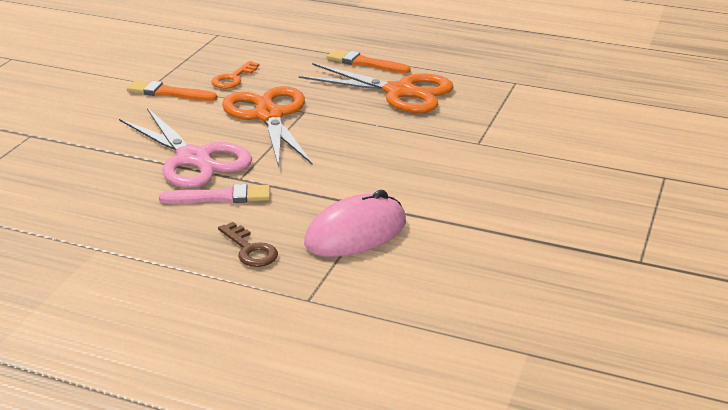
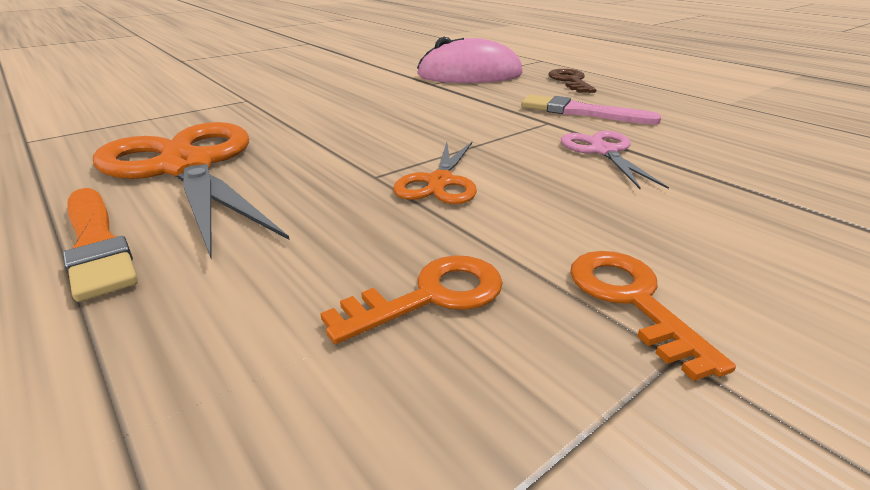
camera: 150 degrees left, 0 degrees up
(168, 93) = (631, 300): orange brush -> orange key
(193, 158) = (603, 151): pink scissors -> pink scissors, size x0.50
(269, 116) = (440, 182): orange scissors -> orange scissors, size x0.50

